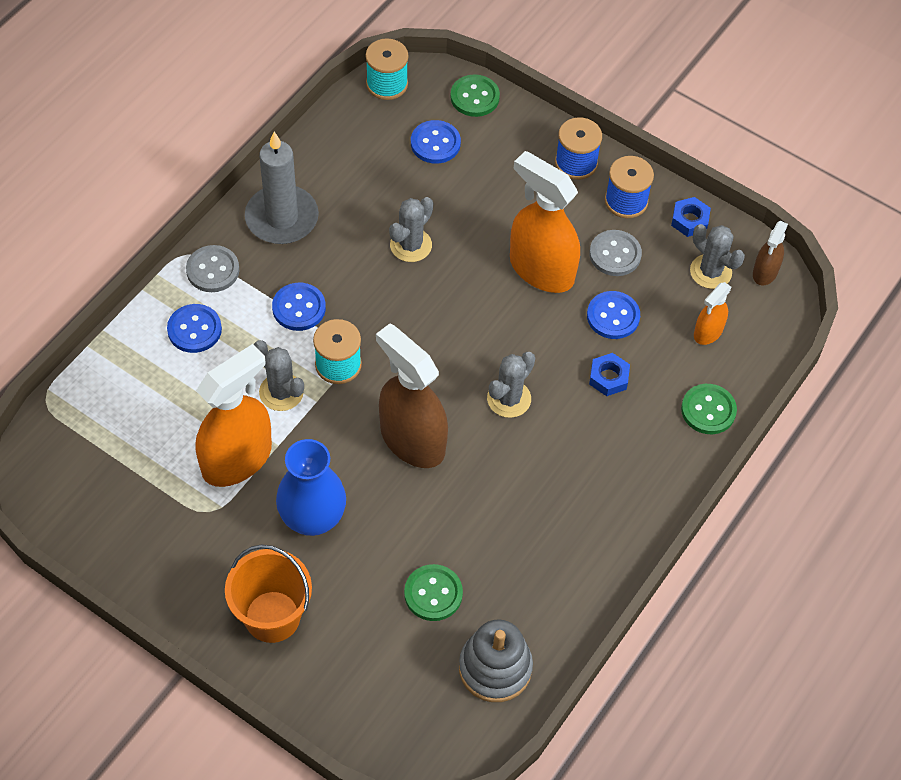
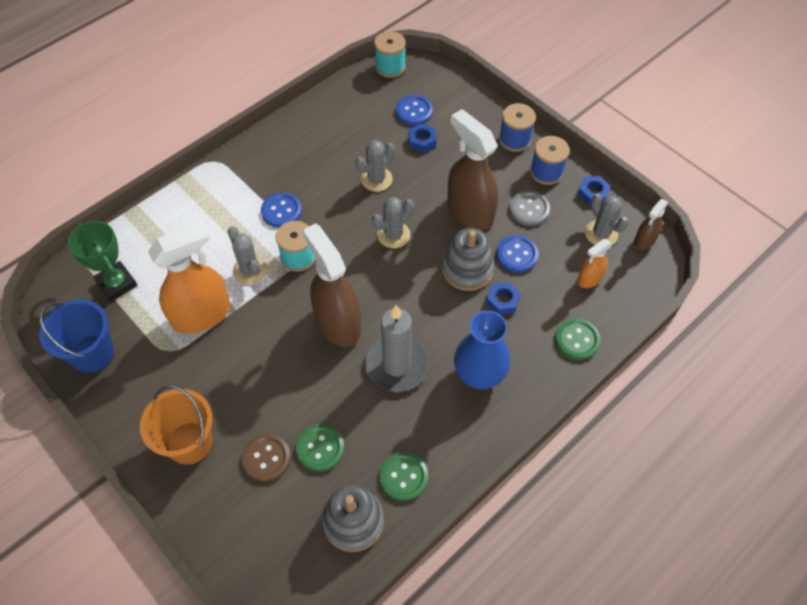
camera: 15 degrees right, 0 degrees up
(112, 532) = (92, 353): none -> blue bucket
(113, 438) = (117, 283): none -> green trophy
(194, 330) = (201, 214): blue button -> none
(213, 270) = (228, 175): grey button -> none
(282, 218) = (288, 146): grey candle -> grey candle (397, 365)
(312, 518) = (244, 370): blue vase -> blue vase (479, 375)
(372, 617) = (266, 458): none -> brown button
(456, 183) = (422, 141): none -> blue nut
(474, 97) = (451, 84): green button -> green button (403, 477)
(509, 399) = (420, 304): grey cactus -> grey cactus (393, 235)
(541, 269) = (469, 211): orange spray bottle -> brown spray bottle
(556, 345) = (467, 269): none -> grey stacking toy

